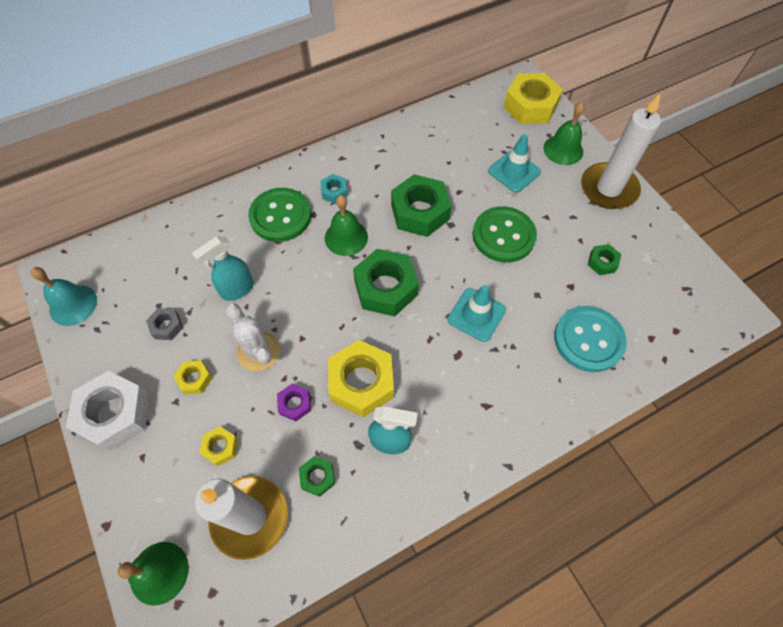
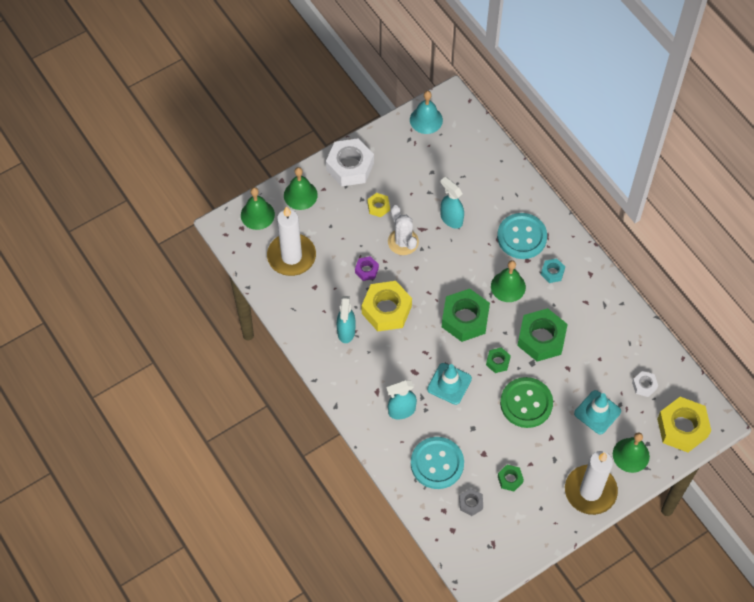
camera: 85 degrees right, 0 degrees up
(142, 495) = (300, 195): none -> green bell
(167, 326) = (416, 181): grey nut -> grey nut (471, 503)
(220, 447) = (333, 232): yellow nut -> none
(258, 351) = (403, 242): white cactus -> white cactus turned 75 degrees counterclockwise
(280, 216) = (522, 237): green button -> turquoise button
(317, 477) = (319, 291): green nut -> green nut (497, 362)
(482, 129) = (644, 385): none -> white nut
(515, 376) = (401, 411): none -> turquoise spray bottle

